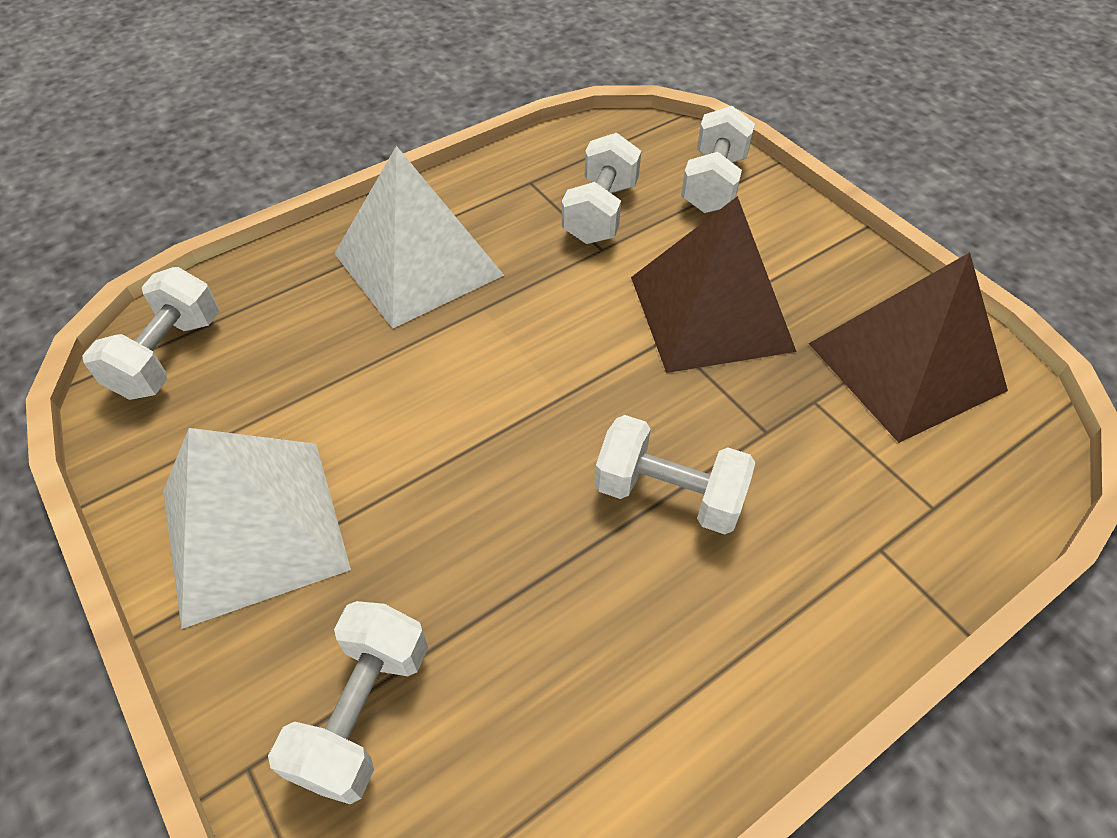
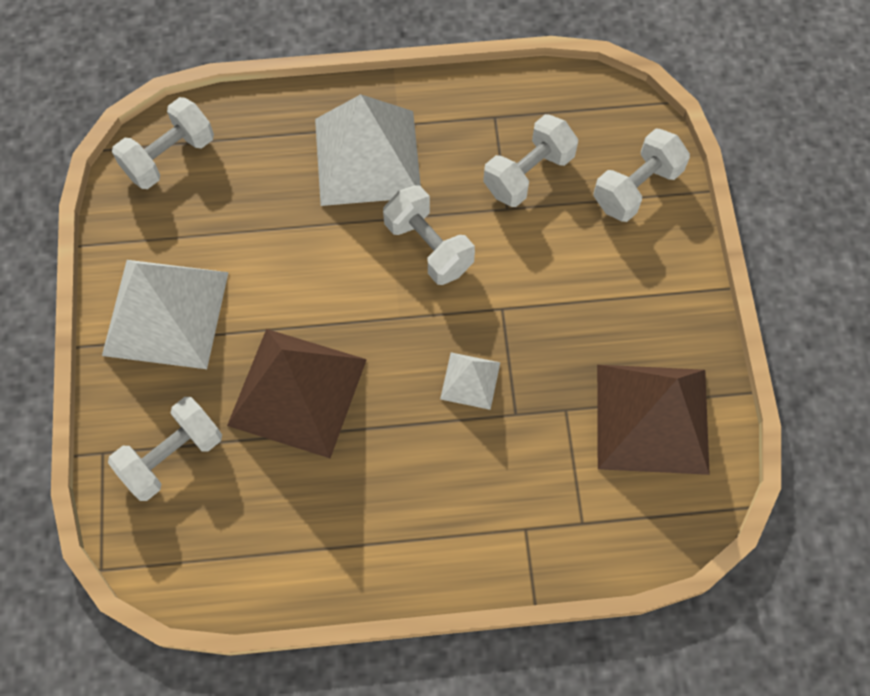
camera: 30 degrees right, 15 degrees up
(668, 494) = (420, 422): white dumbbell -> white dumbbell (428, 246)
(690, 422) = (470, 380): none -> white pyramid
(710, 313) = (546, 304): brown pyramid -> brown pyramid (297, 391)

